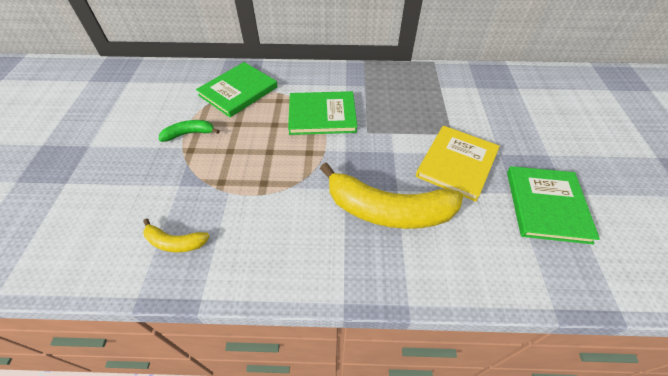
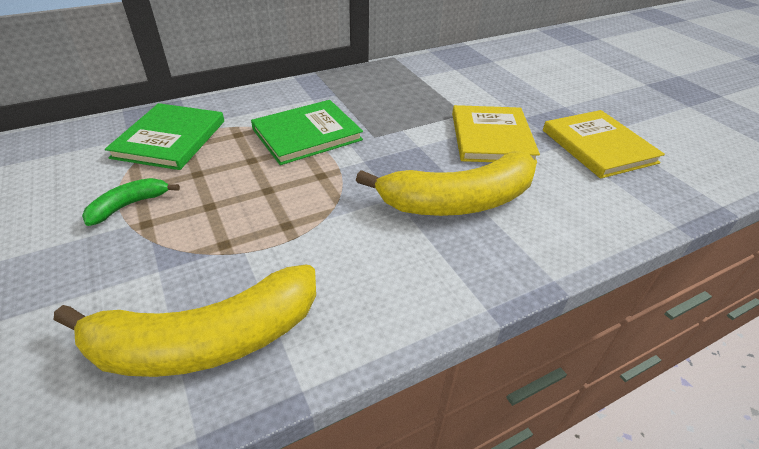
camera: 30 degrees left, 10 degrees down
(175, 242) = (206, 340): yellow banana -> yellow banana, size x2.12
(546, 205) = (598, 146): green book -> yellow book

